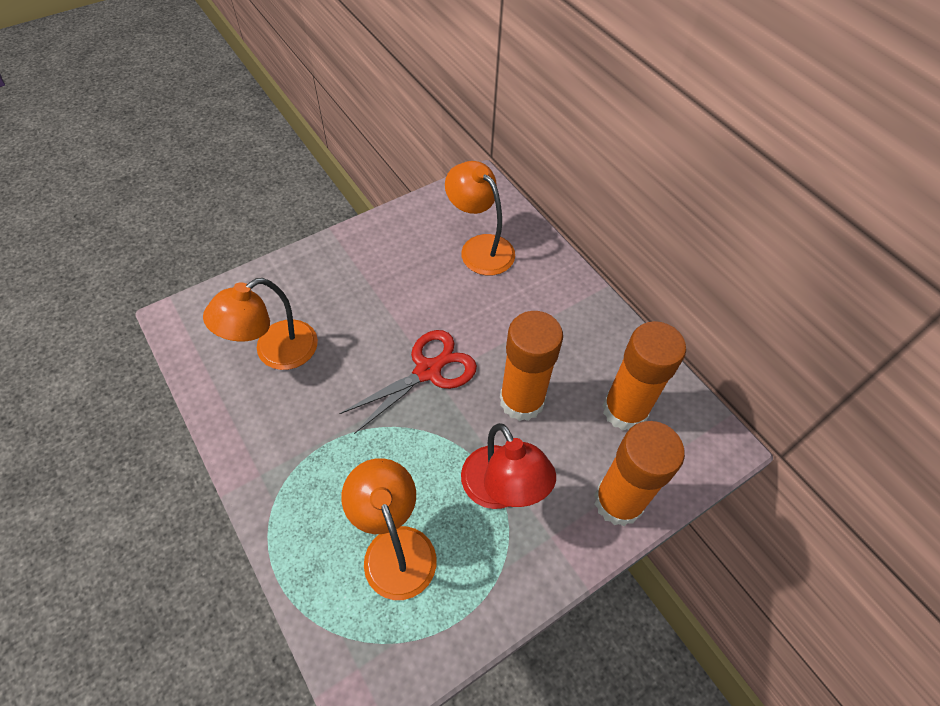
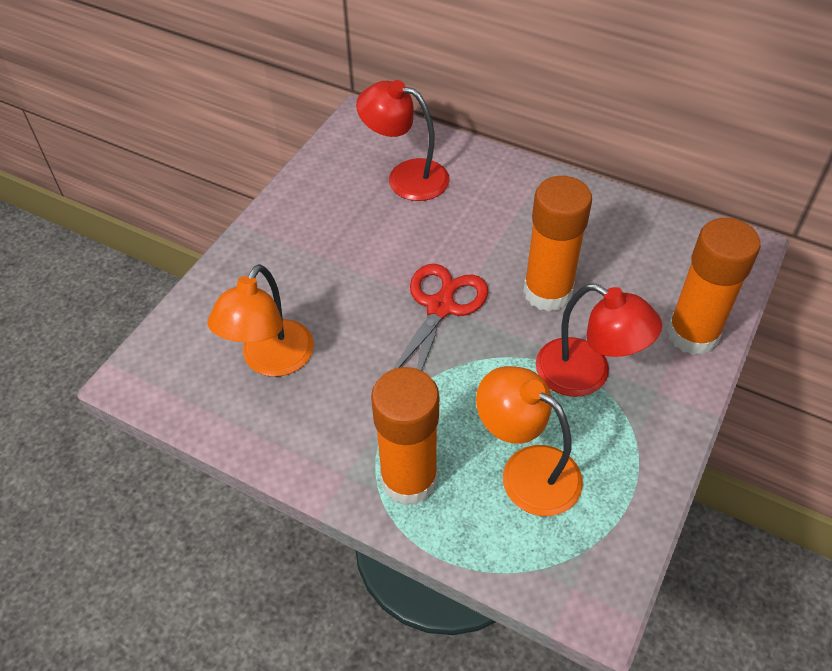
camera: 25 degrees left, 5 degrees down
(480, 247) = (406, 177): orange lamp -> red lamp
(624, 410) = (643, 258): orange glue stick -> orange glue stick (409, 479)

